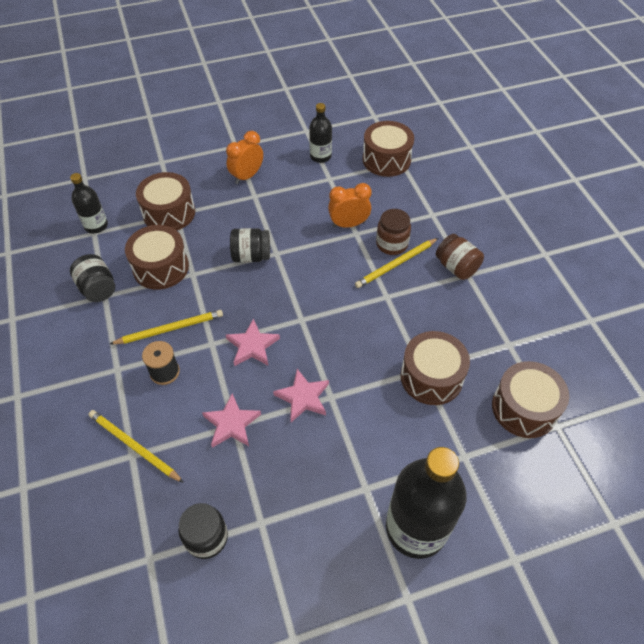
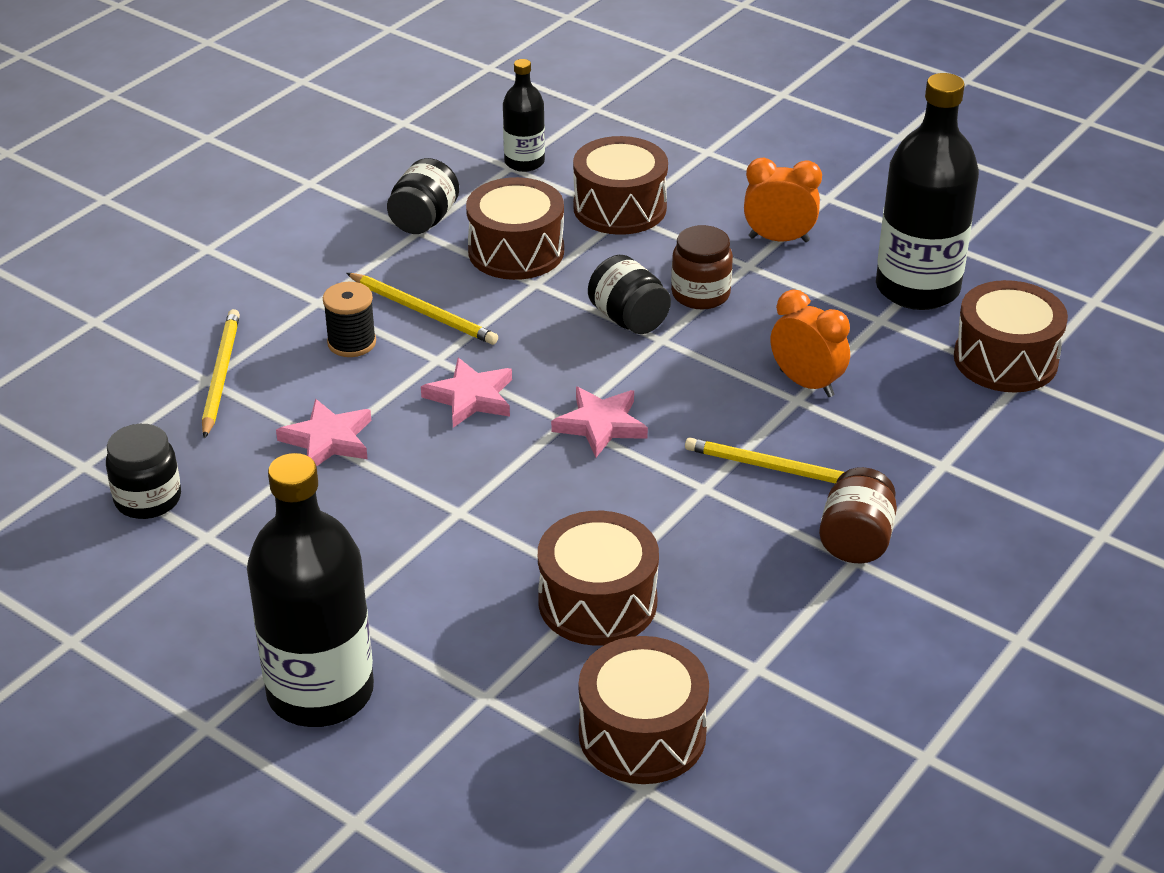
camera: 55 degrees right, 15 degrees down
(303, 397) = (432, 485): pink star -> pink star (601, 425)
(320, 156) = (917, 288): black bottle -> black bottle, size x1.92
(392, 244) = (820, 447): brown jar -> brown jar (700, 294)

